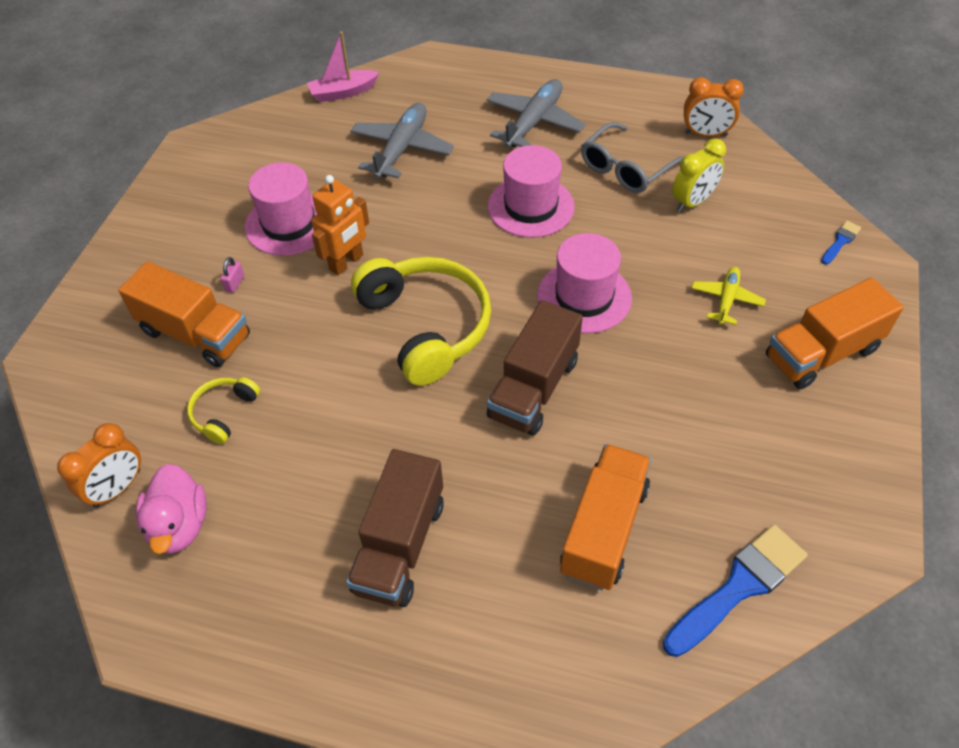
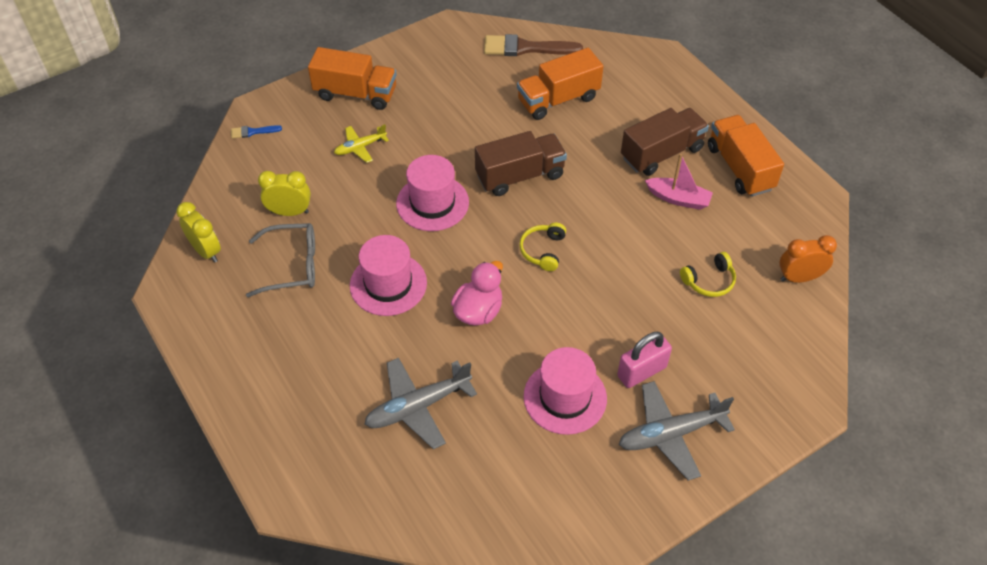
camera: 140 degrees left, 0 degrees up
(179, 525) = (772, 234): pink duck -> pink duck (478, 311)
(195, 334) = (695, 349): orange truck -> orange truck (740, 168)
(235, 283) = (641, 371): pink padlock -> pink padlock, size x2.18
(343, 92) = (401, 516): pink boat -> pink boat (678, 199)
(346, 262) = (551, 332): orange robot -> none
(426, 326) = (543, 250): yellow headphones -> yellow headphones, size x0.47
(534, 122) = (296, 354): grey plane -> grey plane (670, 434)
(705, 134) = (206, 251): orange clock -> yellow clock
(738, 587) = (526, 48): blue brush -> brown brush

